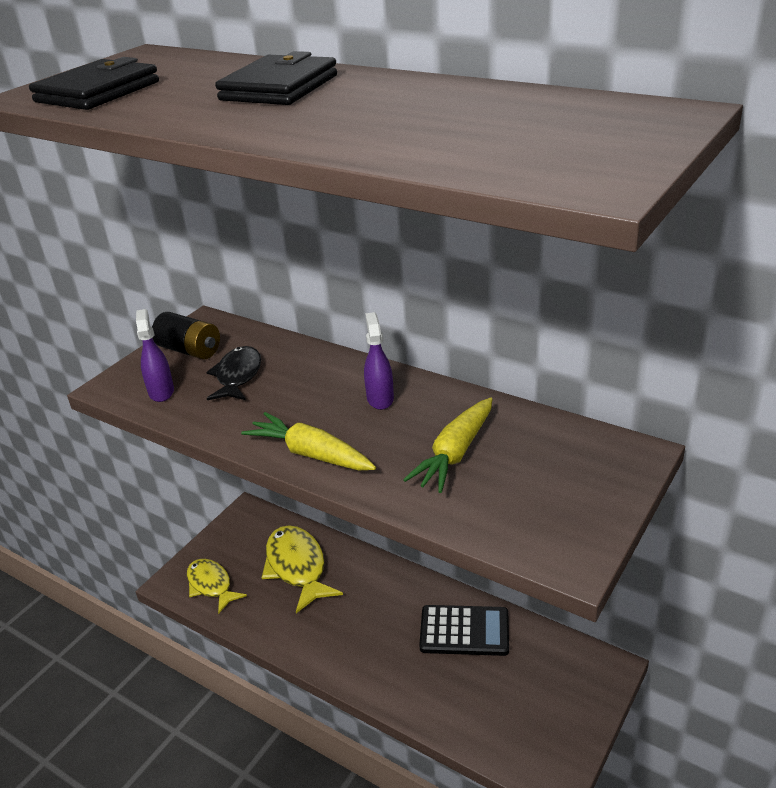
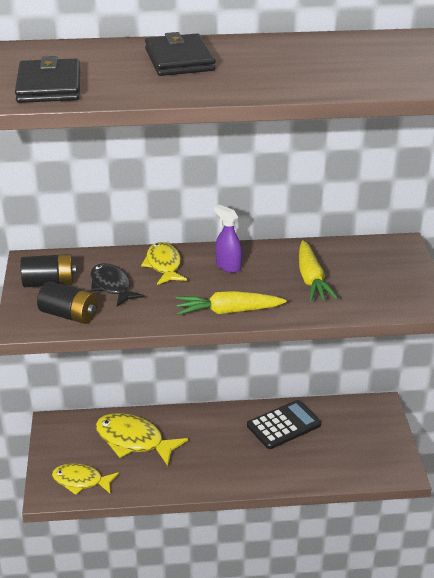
camera: 40 degrees left, 0 degrees up
(161, 391) = (69, 315): purple spray bottle -> black battery
(315, 372) = (164, 265): none -> yellow fish

